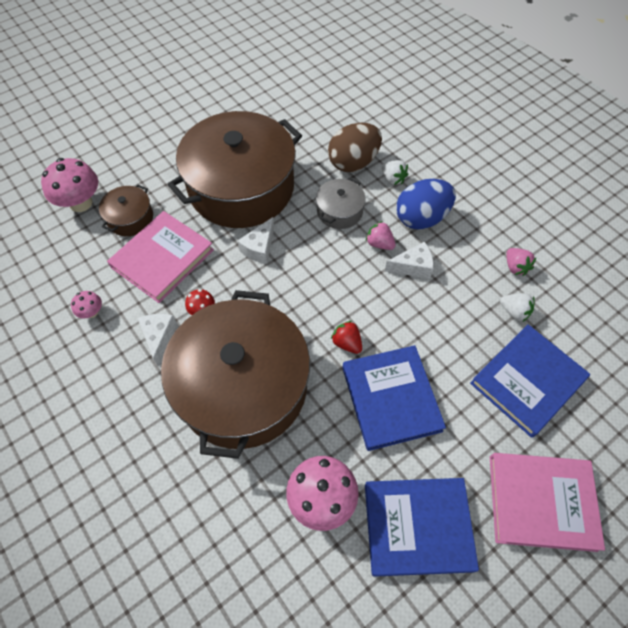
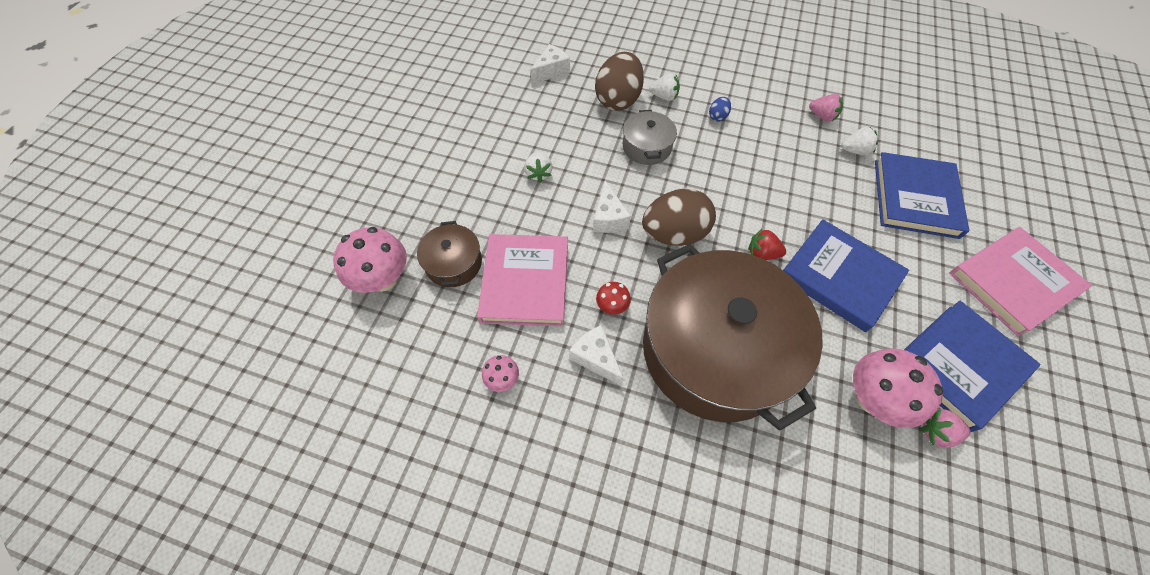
camera: 35 degrees left, 0 degrees up
(241, 187) = (538, 174): brown pot -> white strawberry
(295, 288) = (674, 234): none -> brown egg
(379, 243) = (706, 155): pink strawberry -> pink strawberry (936, 432)
(413, 267) = (750, 159): white cheese -> white cheese (551, 71)
(421, 218) = (717, 116): blue egg -> blue egg, size x0.43

